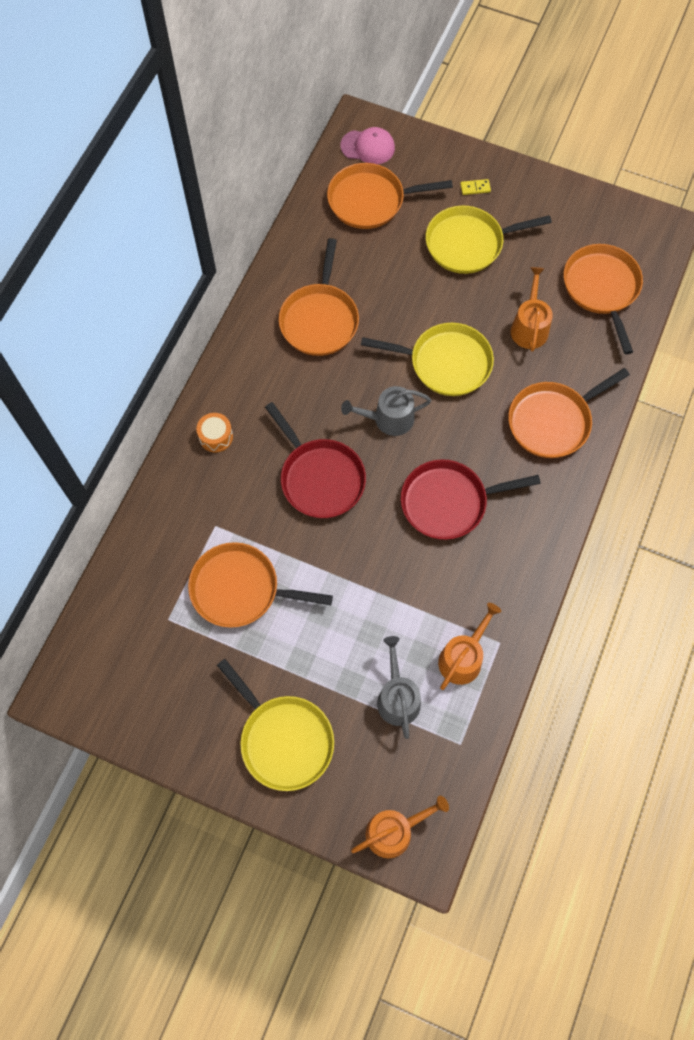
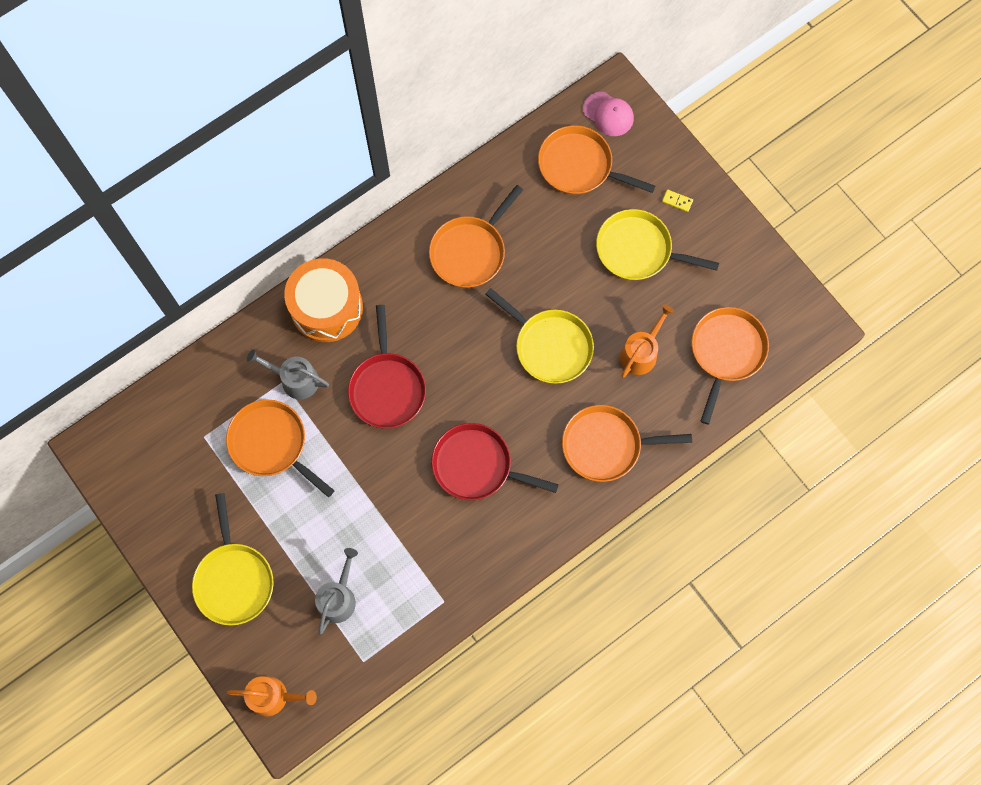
camera: 30 degrees right, 5 degrees up
(216, 437) = (326, 307): orange drum -> orange drum, size x2.33
(388, 419) = (473, 368): grey watering can -> grey watering can (295, 380)
(463, 657) = (408, 596): orange watering can -> none

